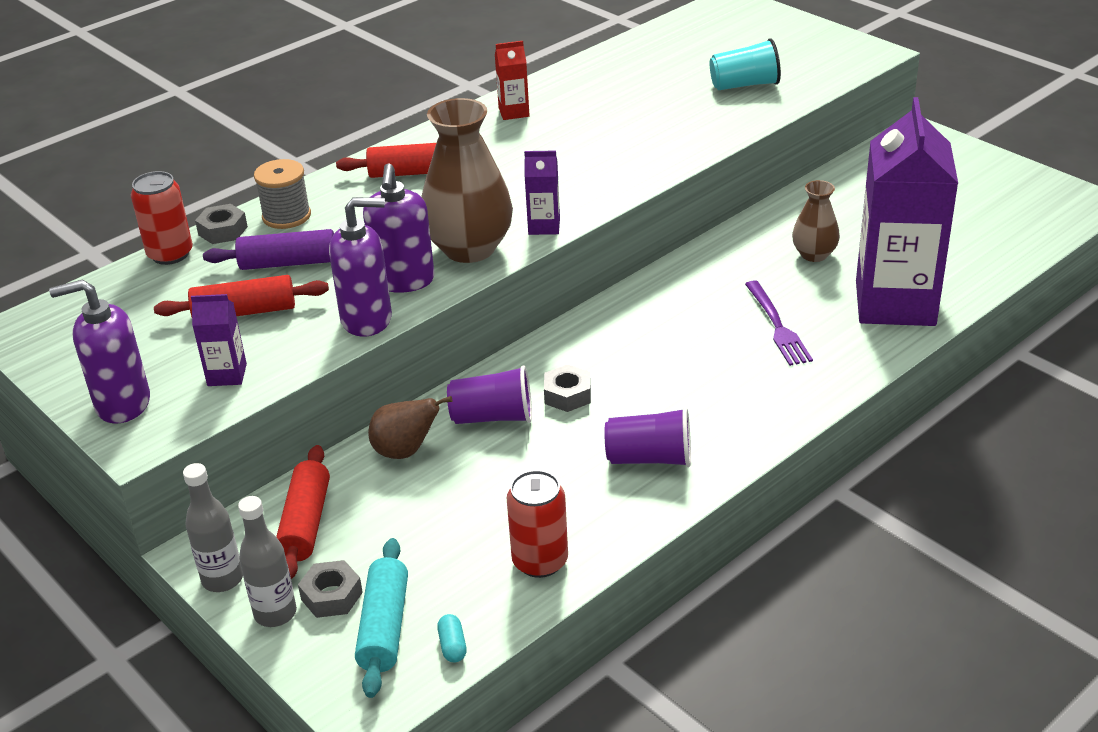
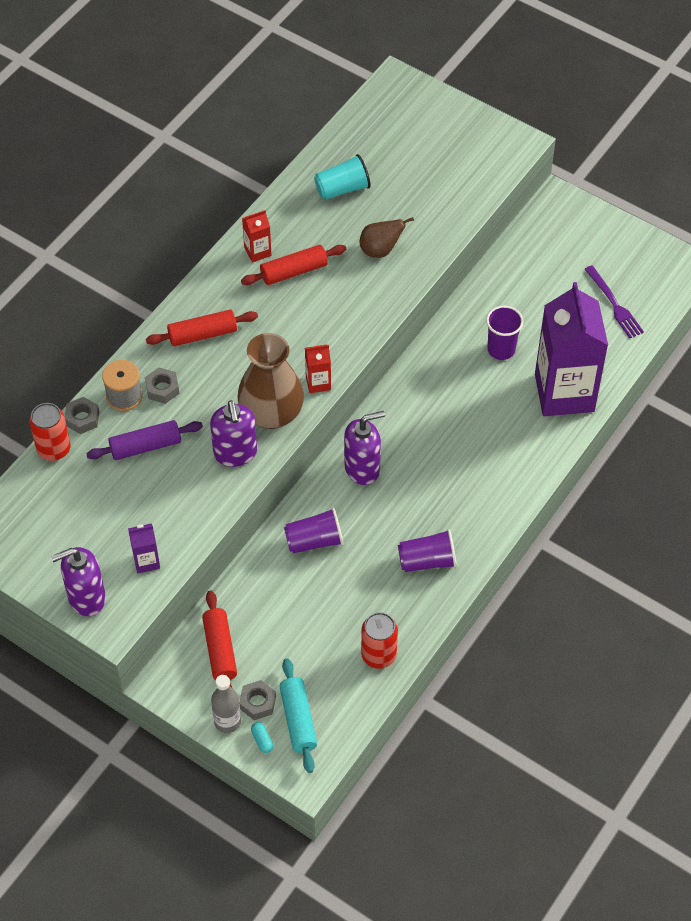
camera: 15 degrees left, 20 degrees up
(222, 579) = (184, 702): grey bottle -> none
(245, 312) = (134, 500): red rolling pin -> red rolling pin (294, 271)
(367, 319) = (223, 495): purple soap dispenser -> purple soap dispenser (362, 468)
(405, 451) = (265, 580): brown pear -> brown pear (380, 250)
(452, 646) = (343, 726): turquoise capsule -> turquoise capsule (262, 740)
(544, 226) = (318, 383): purple carton -> red carton
(567, 395) = (359, 513): grey nut -> grey nut (162, 389)
(745, 85) = (428, 196): turquoise cup -> turquoise cup (342, 189)
(777, 326) = (488, 427): purple fork -> purple fork (614, 304)
(814, 254) = (501, 349): brown vase -> purple cup

